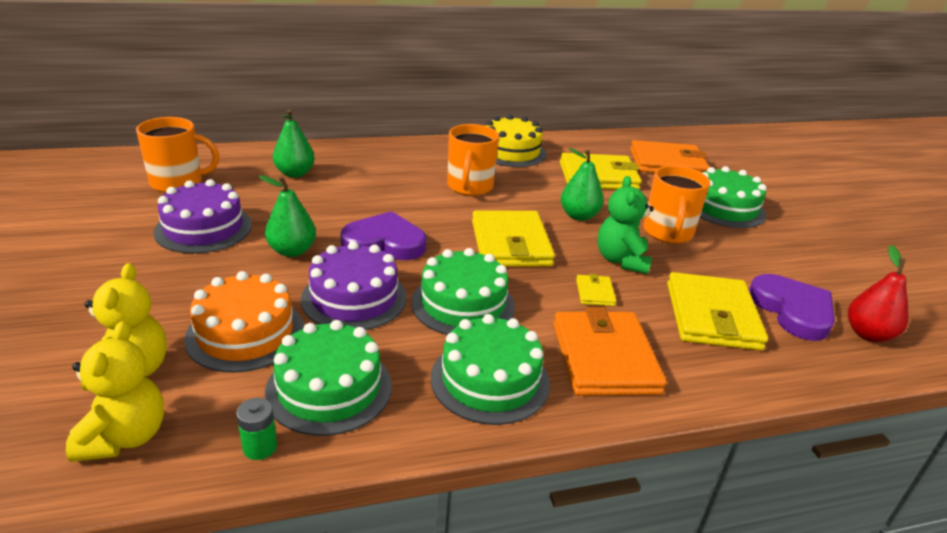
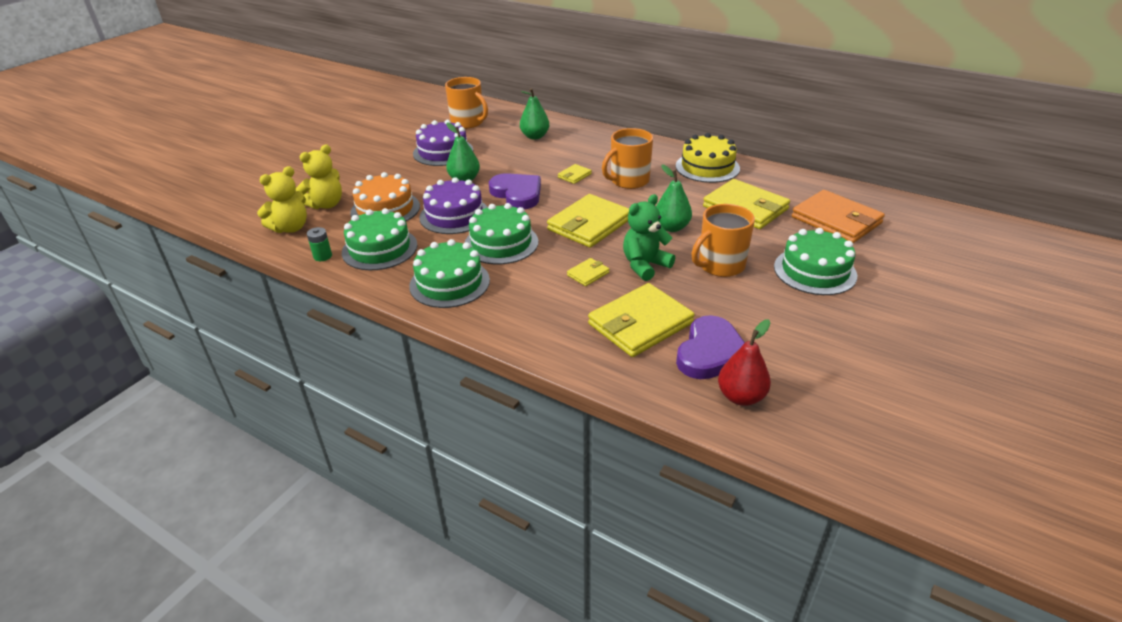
camera: 50 degrees right, 5 degrees up
(410, 200) = (574, 175): none -> yellow wallet
(605, 358) = (526, 306): orange wallet -> none

